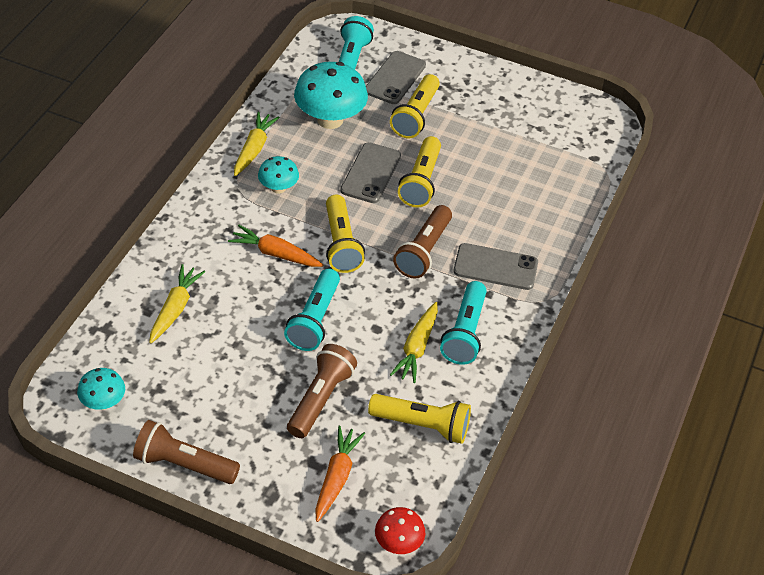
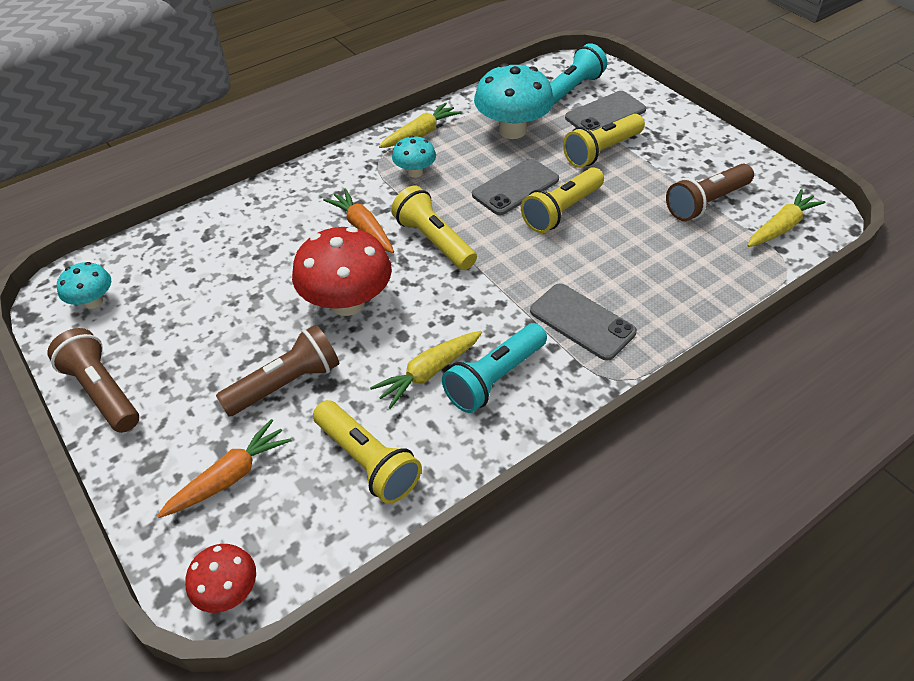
camera: 35 degrees right, 0 degrees up
(175, 308) = (231, 243): yellow carrot -> yellow carrot (781, 227)
(315, 320) = (347, 303): turquoise flashlight -> red mushroom
(341, 244) = (433, 241): yellow flashlight -> yellow flashlight turned 120 degrees clockwise
(424, 251) = (513, 277): brown flashlight -> brown flashlight (706, 203)

